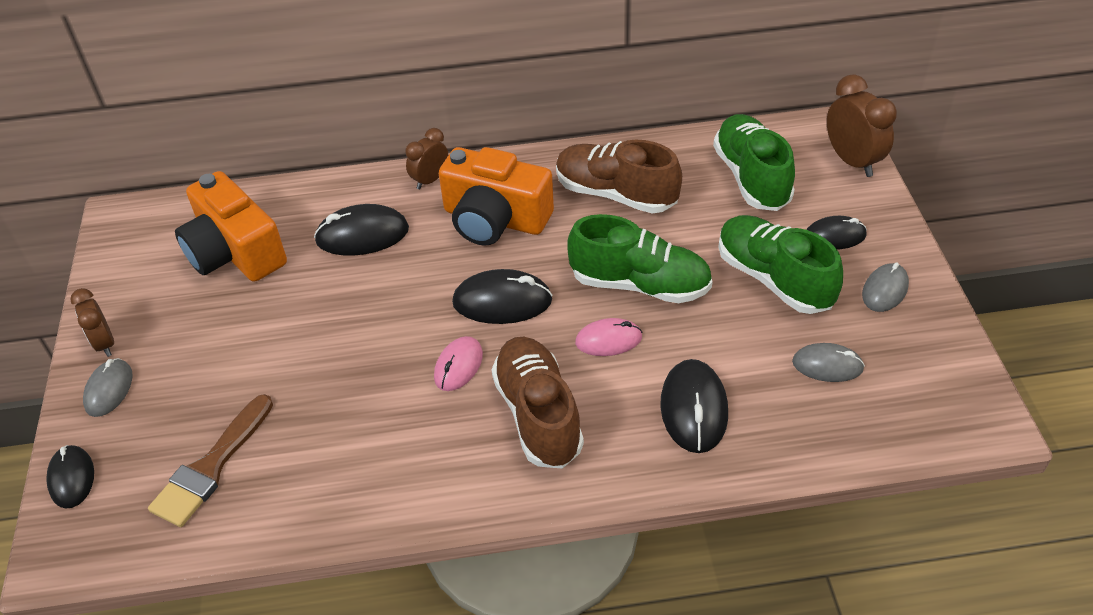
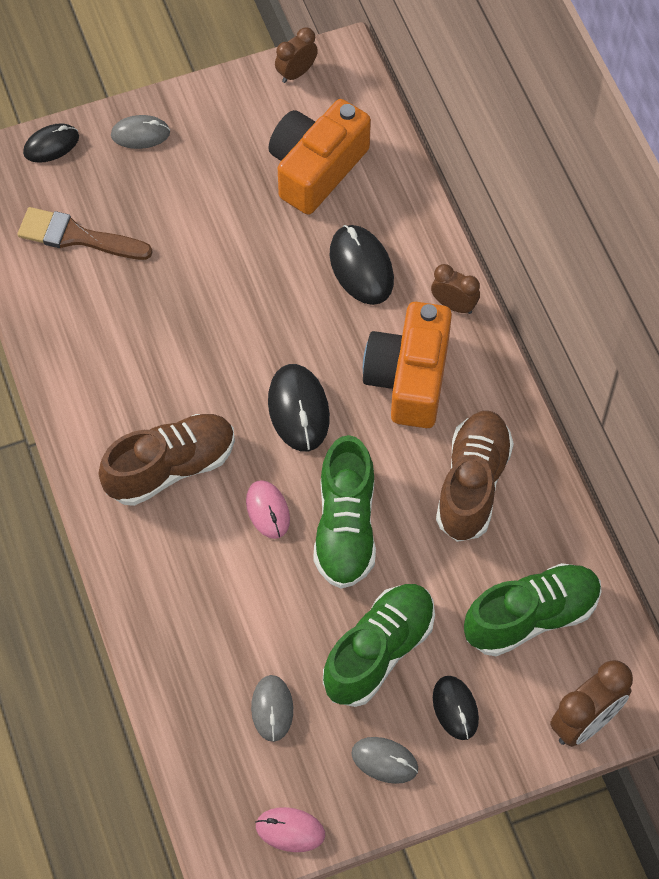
camera: 75 degrees right, 15 degrees up
(105, 343) = (188, 110): brown clock -> brown clock (296, 73)
(458, 366) = (213, 391): pink mouse -> pink mouse (290, 830)
(693, 409) = (199, 595): black mouse -> none

